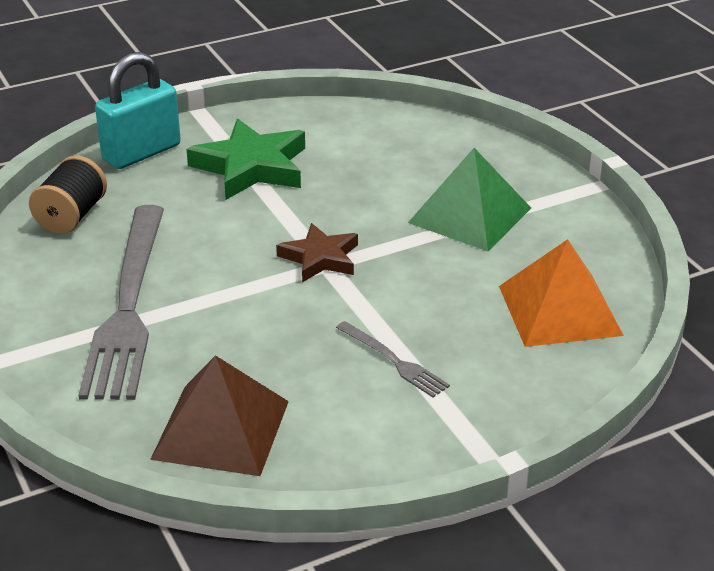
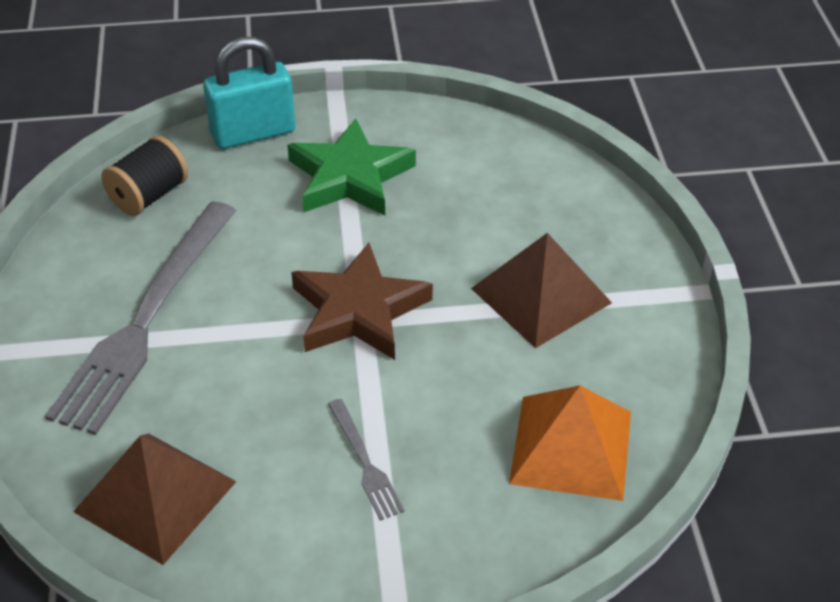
camera: 20 degrees right, 10 degrees up
(320, 258) = (359, 310): brown star -> brown star, size x1.60
(470, 215) = (541, 295): green pyramid -> brown pyramid

